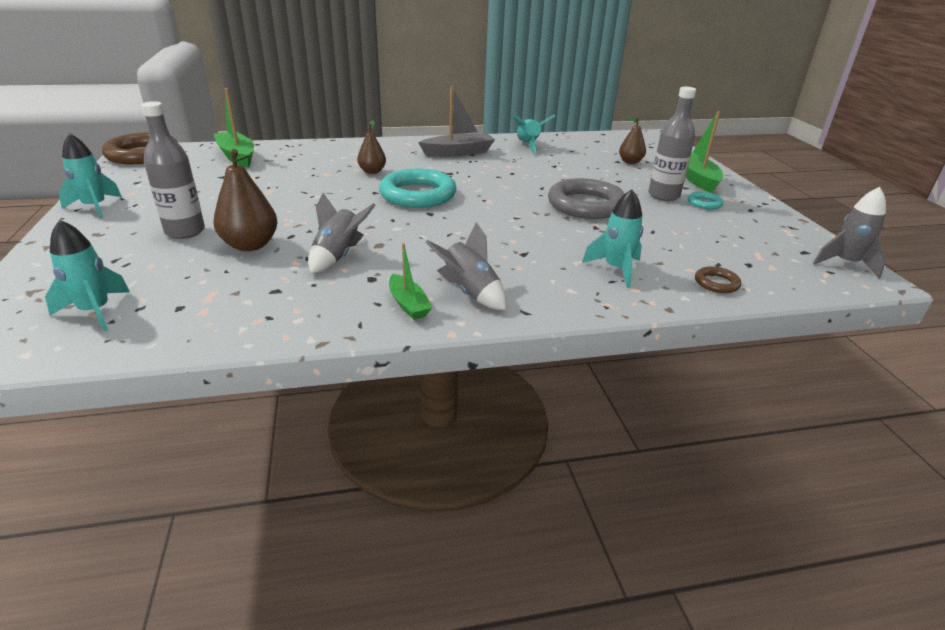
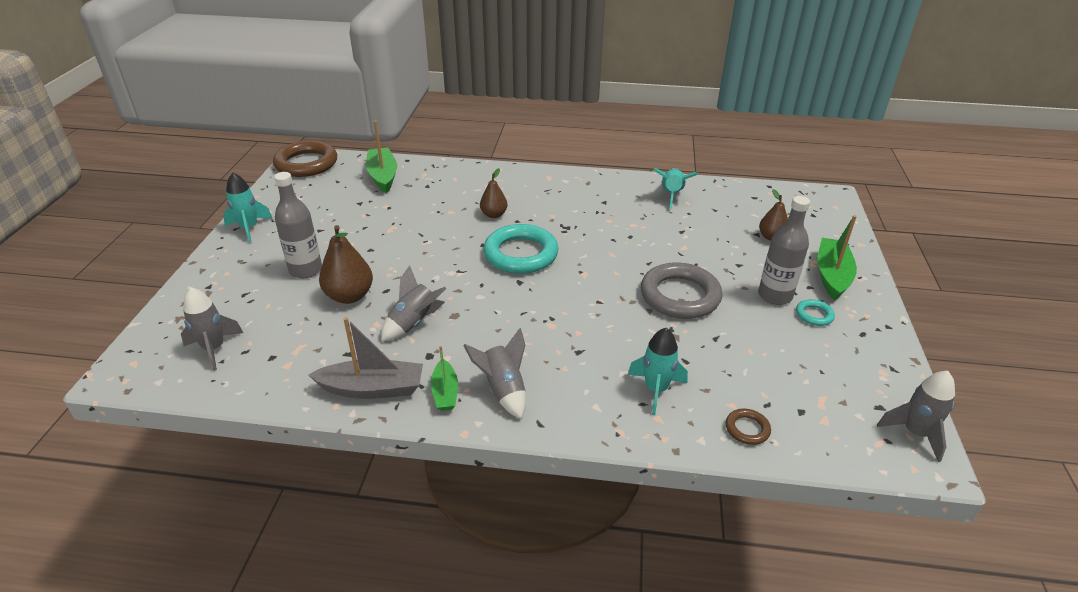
camera: 20 degrees right, 5 degrees up
(95, 311) = (214, 349): turquoise rocket -> grey rocket
(458, 152) = (591, 197): grey boat -> grey boat (373, 388)

